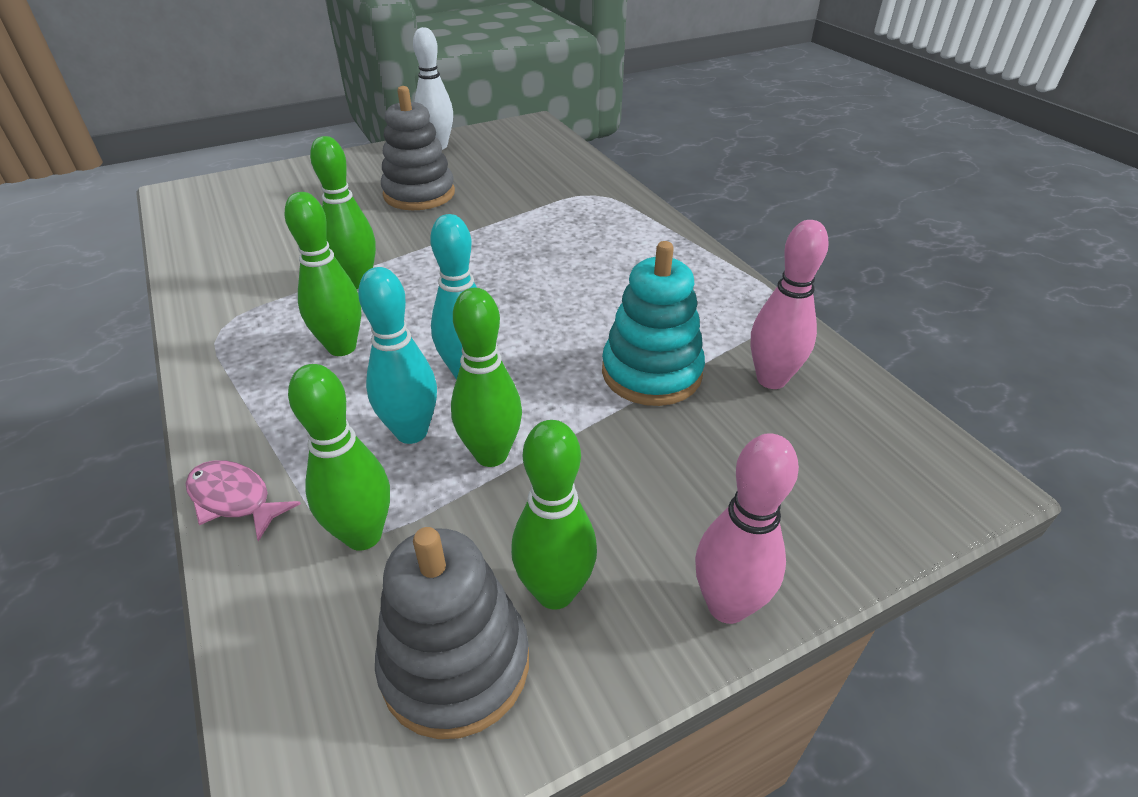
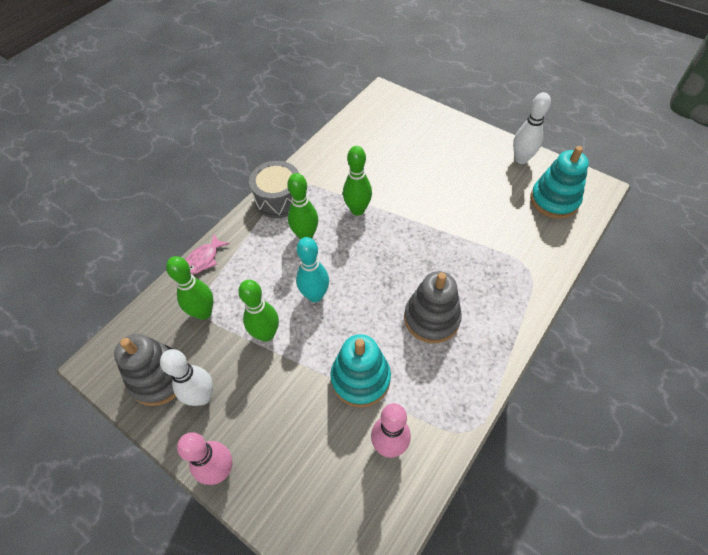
camera: 65 degrees right, 15 degrees up
(226, 354) = (278, 199): none -> grey drum
(234, 499) = (203, 259): pink fish -> pink fish turned 150 degrees counterclockwise
(411, 432) = (265, 296): turquoise bowling pin -> none
(419, 194) = (457, 184): grey stacking toy -> grey stacking toy (431, 318)
(519, 149) = (554, 200): none -> turquoise stacking toy
(555, 592) = (202, 397): green bowling pin -> white bowling pin

